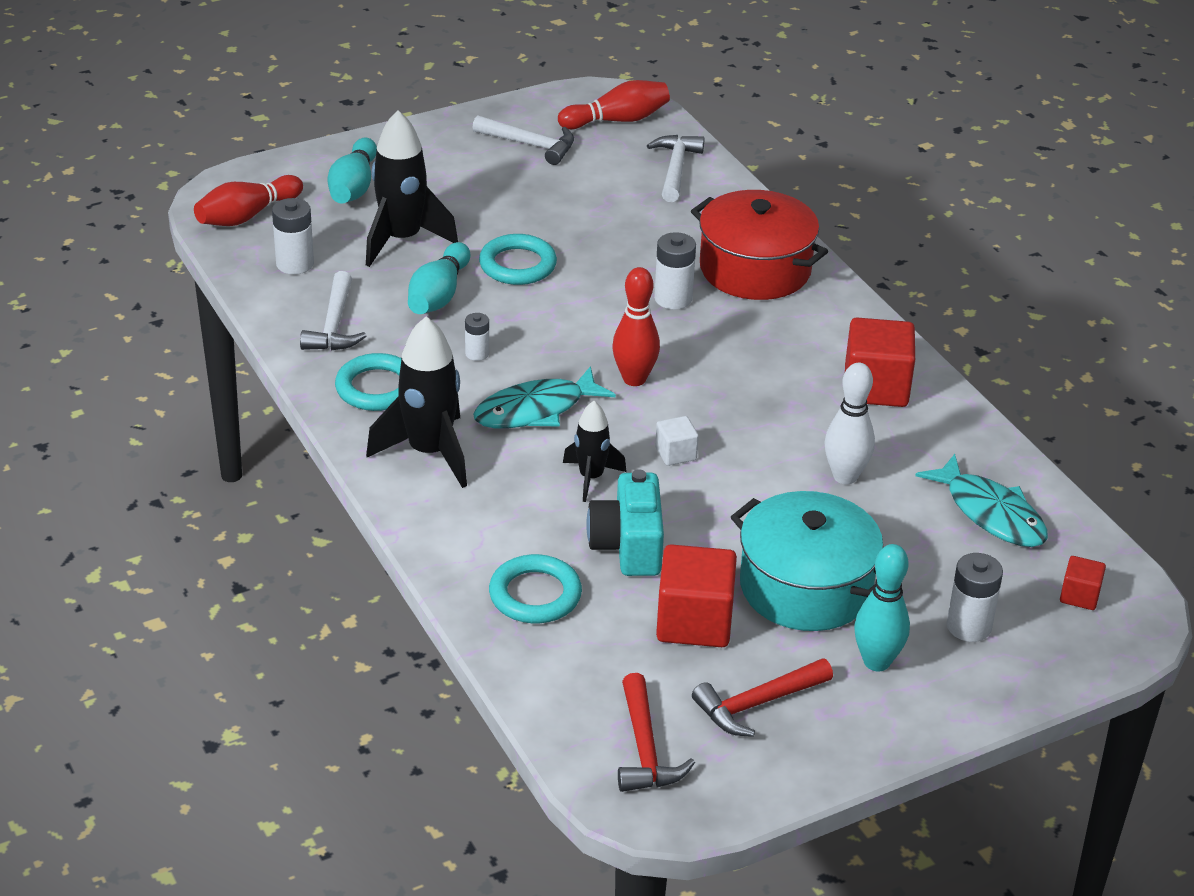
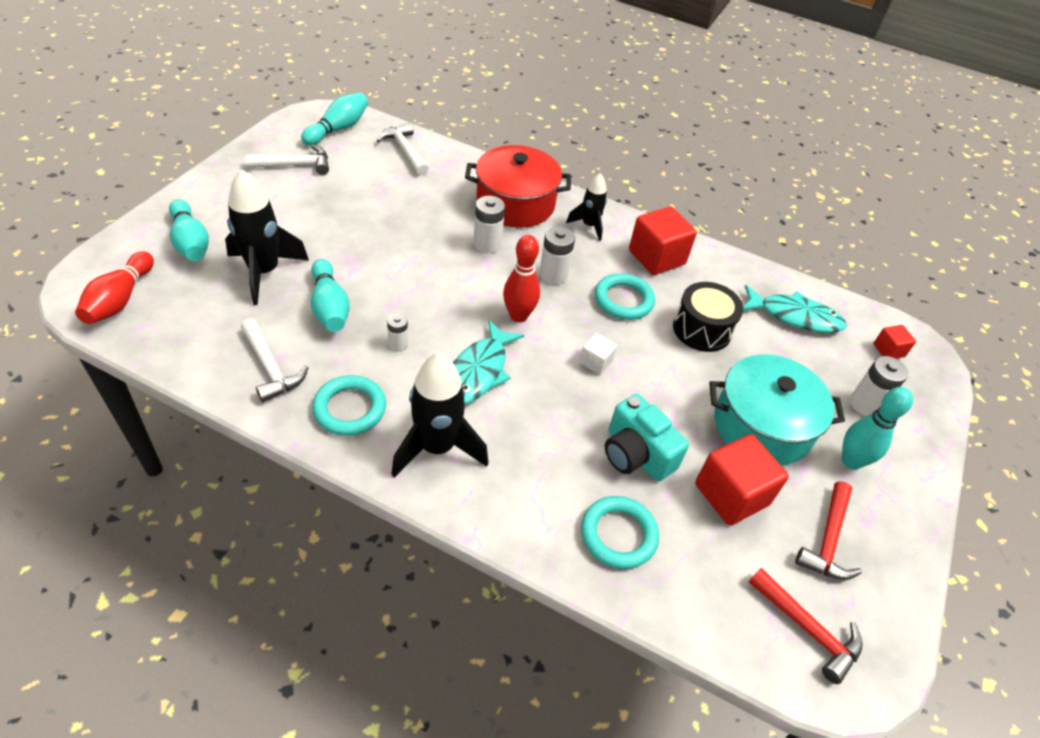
camera: 40 degrees left, 10 degrees up
(295, 264) = (194, 326): white battery -> white battery (553, 275)
(517, 265) = (365, 259): turquoise ring -> turquoise ring (623, 300)
(591, 478) = (563, 410): black rocket -> black rocket (589, 226)
(617, 120) = (338, 129): red bowling pin -> turquoise bowling pin
(845, 476) = (702, 329): white bowling pin -> black drum

